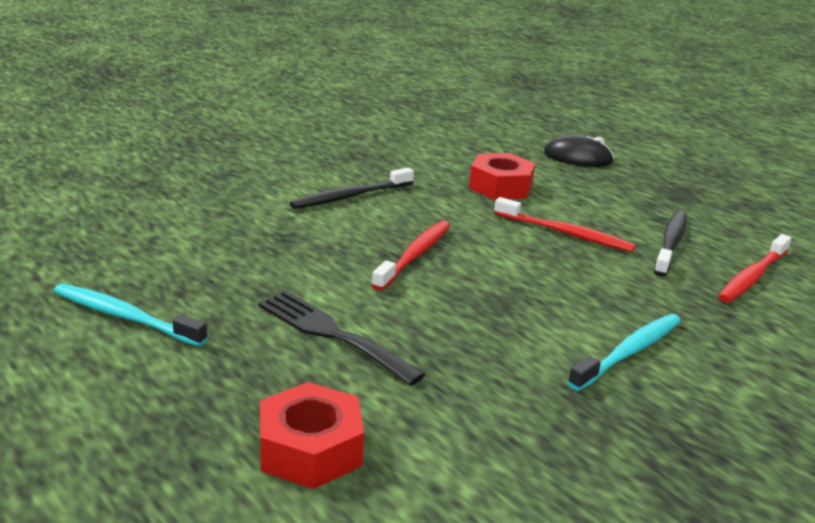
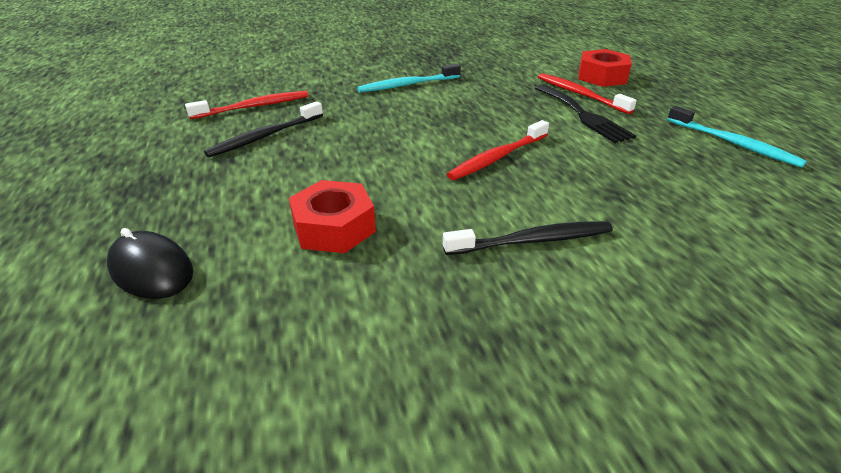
camera: 155 degrees left, 10 degrees up
(565, 233) = (341, 158): red toothbrush -> red toothbrush (580, 94)

